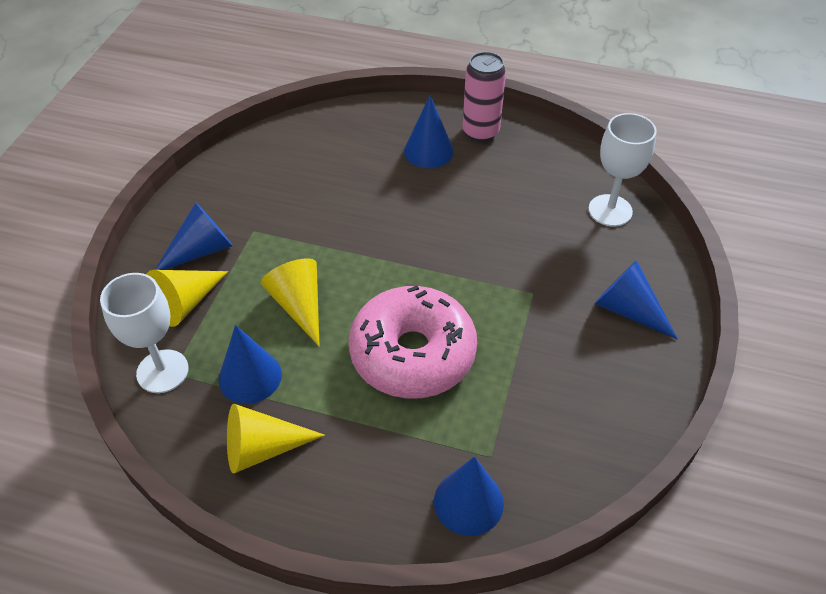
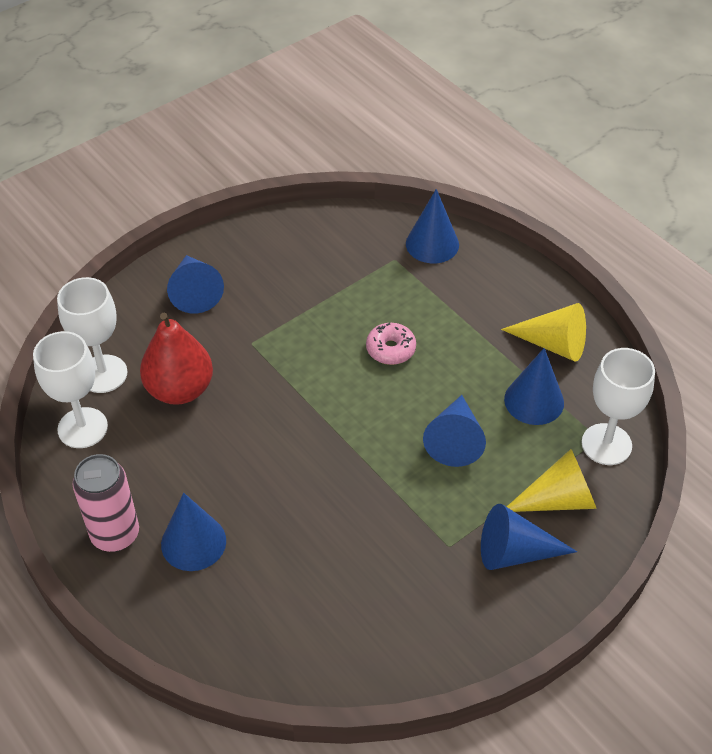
camera: 145 degrees left, 0 degrees up
(299, 305) = (455, 440): yellow cone -> blue cone
(412, 354) = (390, 349): pink donut -> pink donut, size x0.42
(544, 229) = (180, 389): none -> red pear
(576, 172) = (82, 428): none -> white goblet

